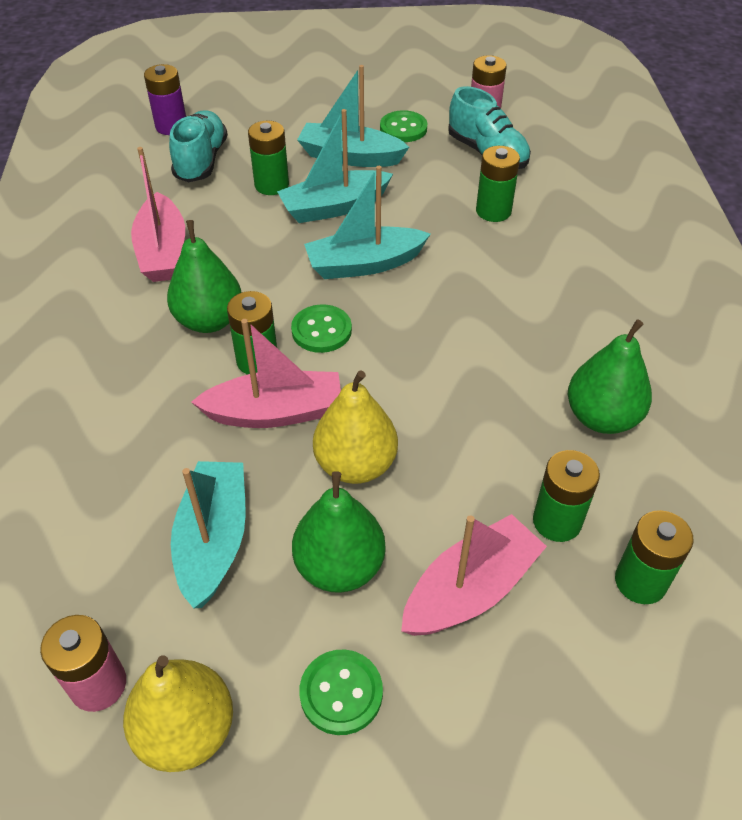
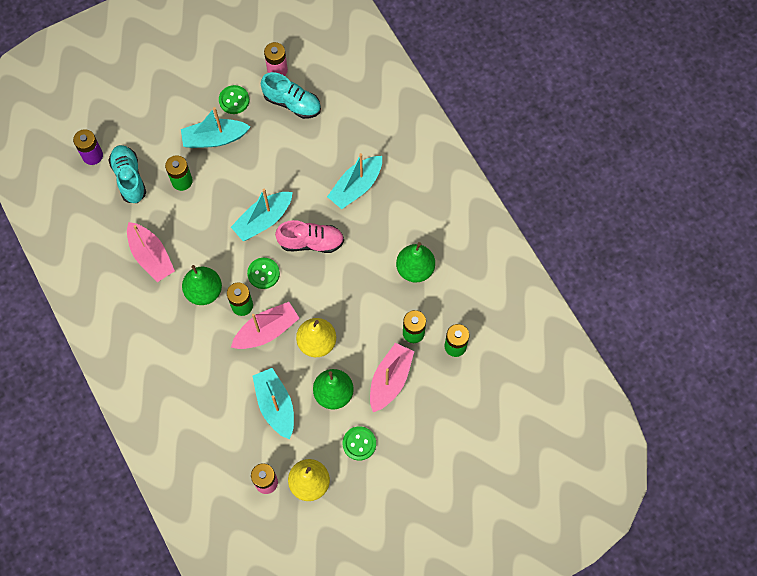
camera: 25 degrees left, 20 degrees up
(334, 207) = (226, 184): turquoise boat -> turquoise boat (356, 187)
(427, 316) = (311, 242): none -> pink shoe
(493, 211) = (314, 151): green battery -> none

